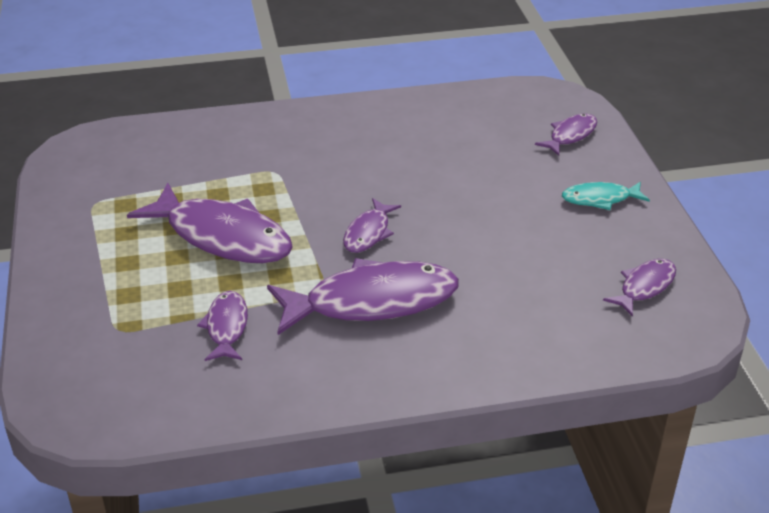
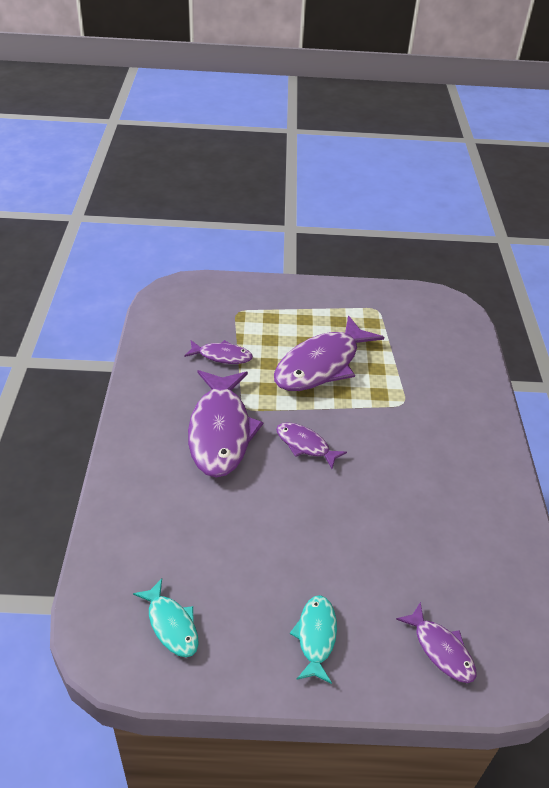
camera: 100 degrees right, 5 degrees up
(644, 287) = (171, 624): purple fish -> turquoise fish

